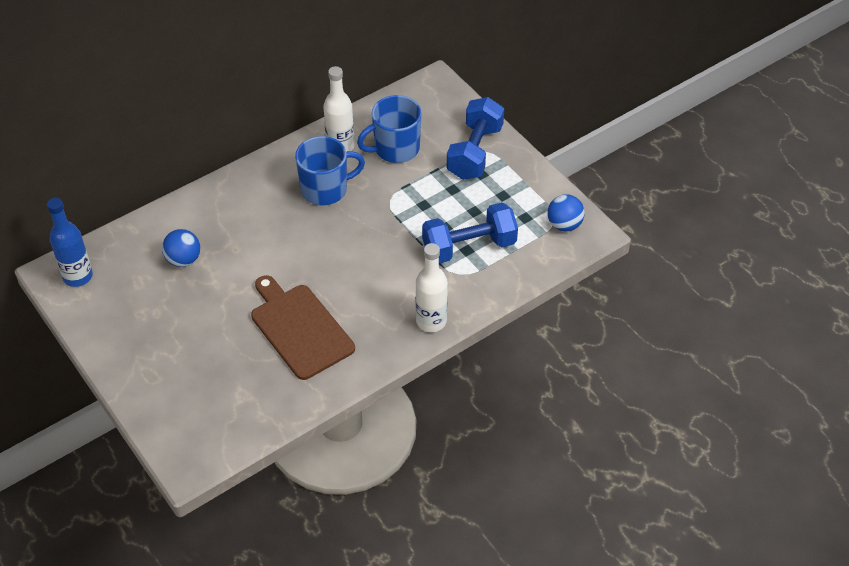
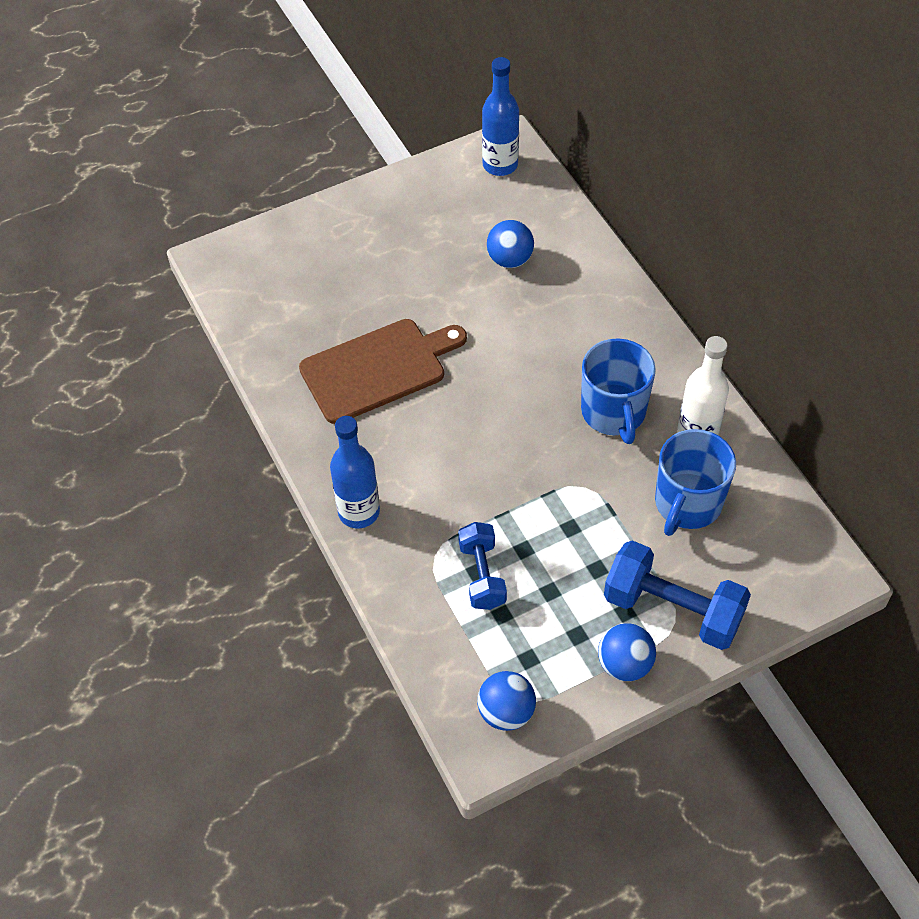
camera: 100 degrees right, 5 degrees up
(395, 149) = (687, 504): blue mug -> blue mug turned 135 degrees counterclockwise
(431, 321) = (359, 512): white bottle -> blue bottle
(469, 247) = (482, 575): blue dumbbell -> blue dumbbell, size x0.63
(518, 172) = (624, 664): none -> blue ball

